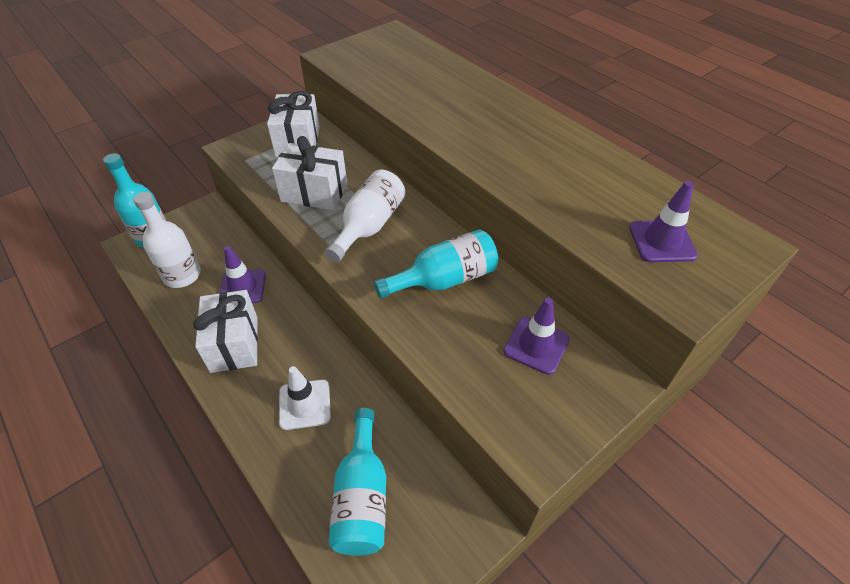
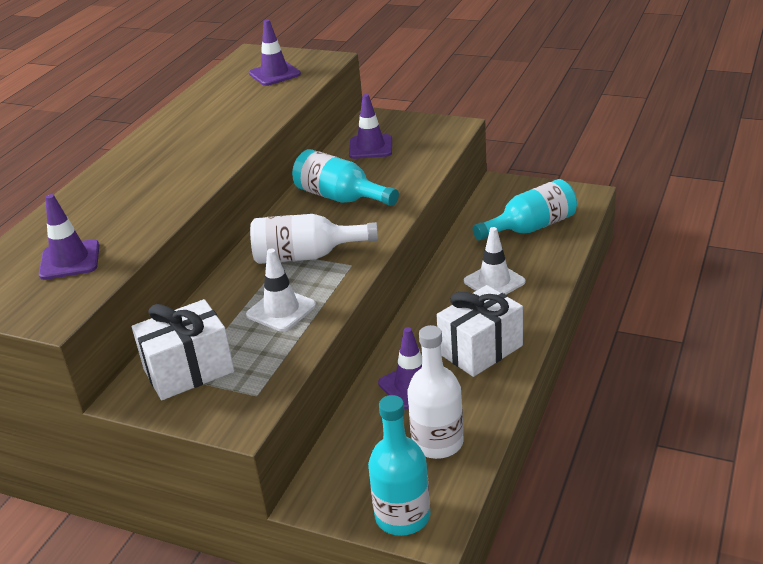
camera: 115 degrees left, 15 degrees down
(314, 193) = (281, 310): white gift -> white traffic cone
(387, 67) = (70, 260): none -> purple traffic cone

